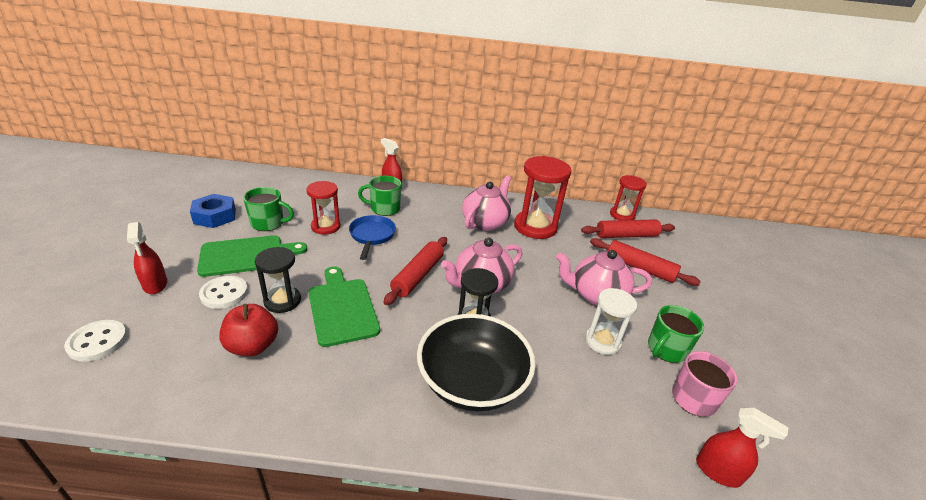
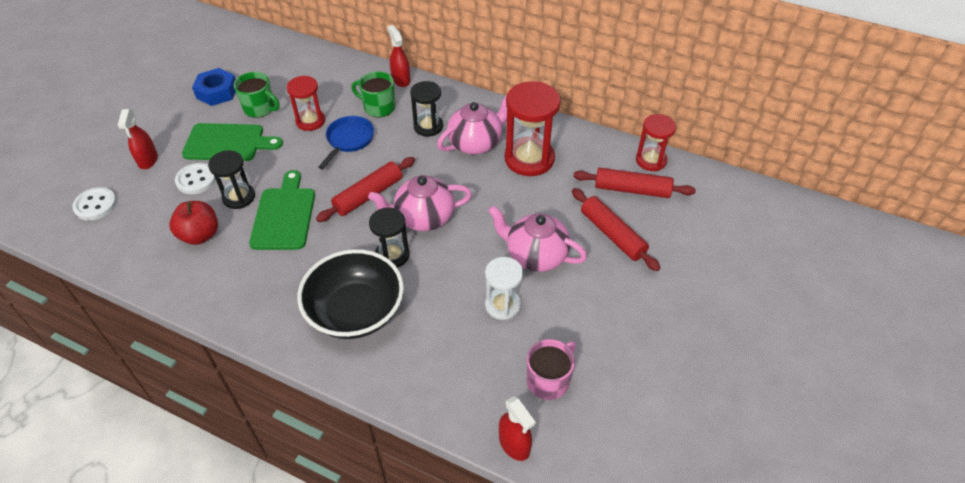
camera: 25 degrees right, 15 degrees up
(437, 216) = (428, 126): none -> black hourglass
(666, 349) = (562, 329): green mug -> none

